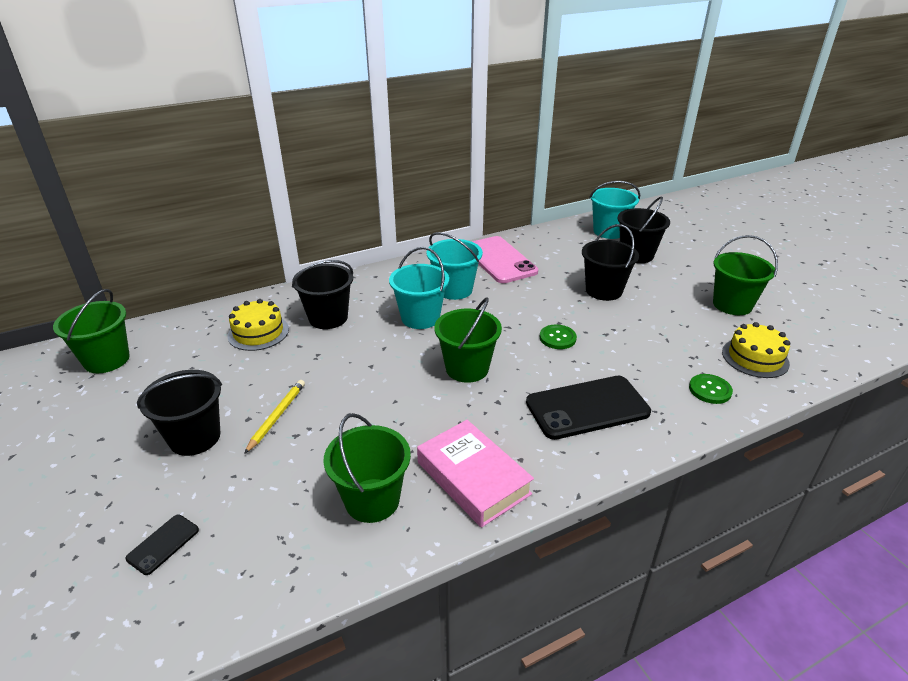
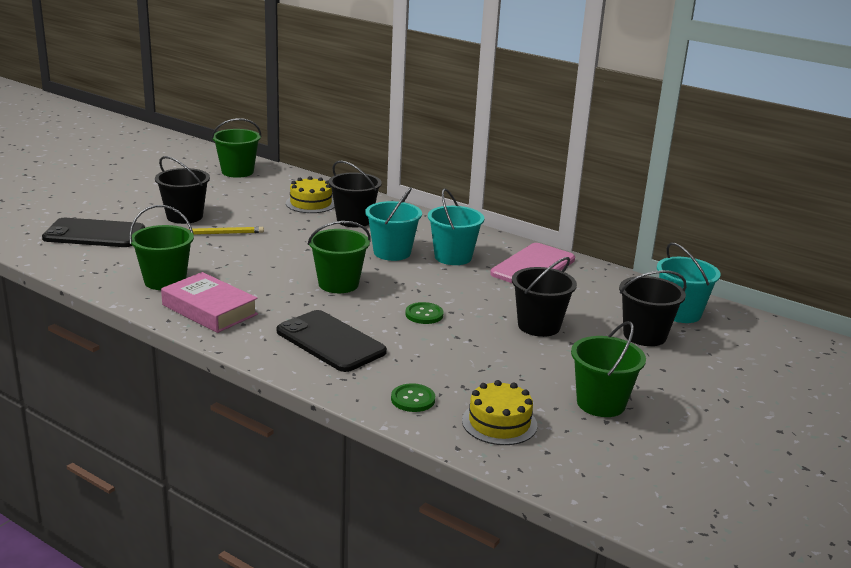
camera: 60 degrees right, 10 degrees down
(163, 544) = (94, 234): black phone -> black phone, size x2.21
(473, 478) = (209, 310): pink book -> pink book turned 75 degrees counterclockwise

